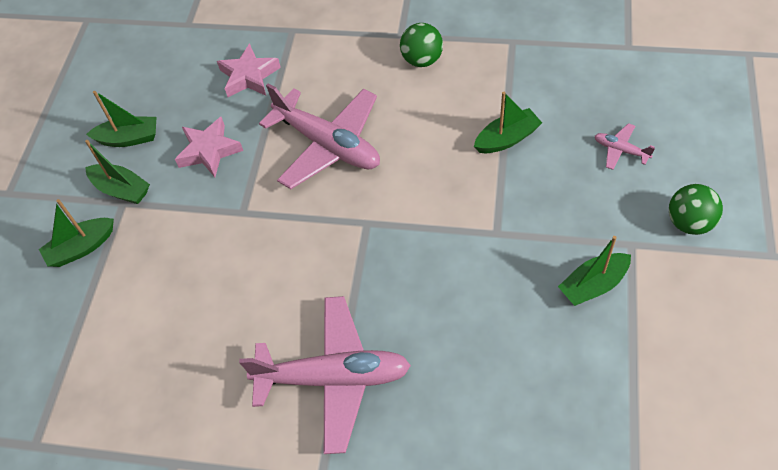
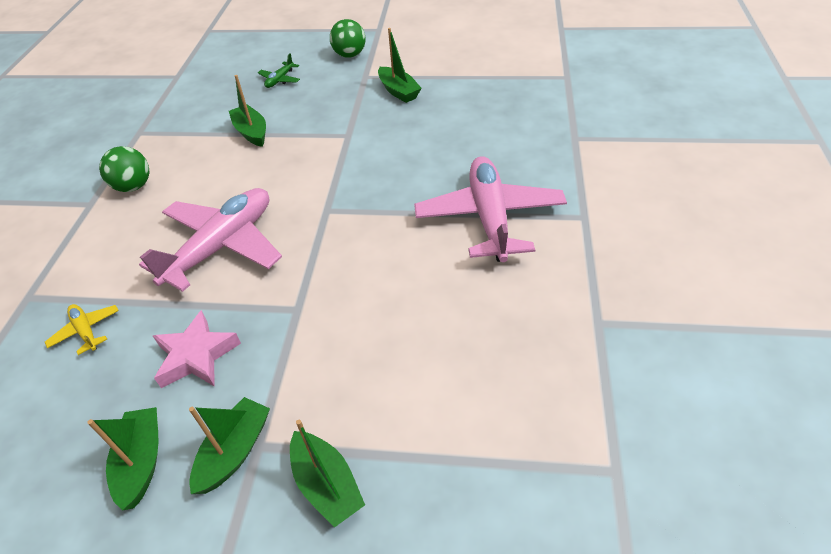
camera: 95 degrees left, 10 degrees down
(249, 76) = (86, 331): pink star -> yellow plane
(620, 150) = (280, 80): pink plane -> green plane

